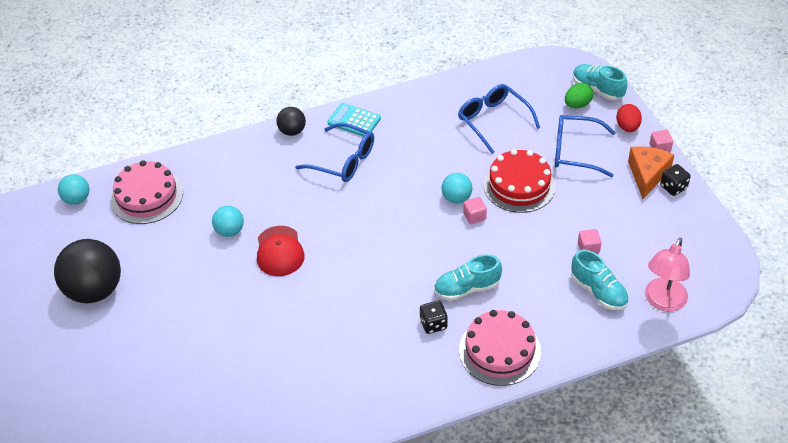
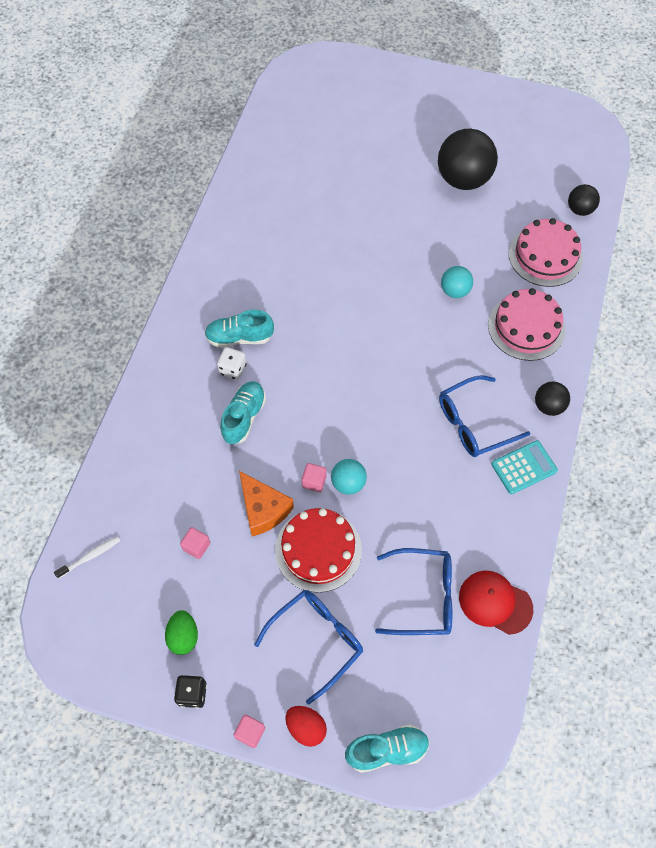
camera: 125 degrees right, 15 degrees up
(77, 199) = (579, 210): turquoise ball -> black ball
(279, 251) = (402, 312): red cap -> red cap (495, 602)
(433, 324) = (233, 369): black dice -> white dice
(499, 350) = (166, 396): pink cake -> pink cake (526, 327)
(577, 105) = (380, 704): green egg -> green egg (183, 636)
(598, 291) = (148, 514): turquoise shoe -> turquoise shoe (239, 337)
(647, 175) = (228, 683): orange cheese -> orange cheese (263, 509)
(662, 302) = (90, 556): pink lamp -> white toothbrush

